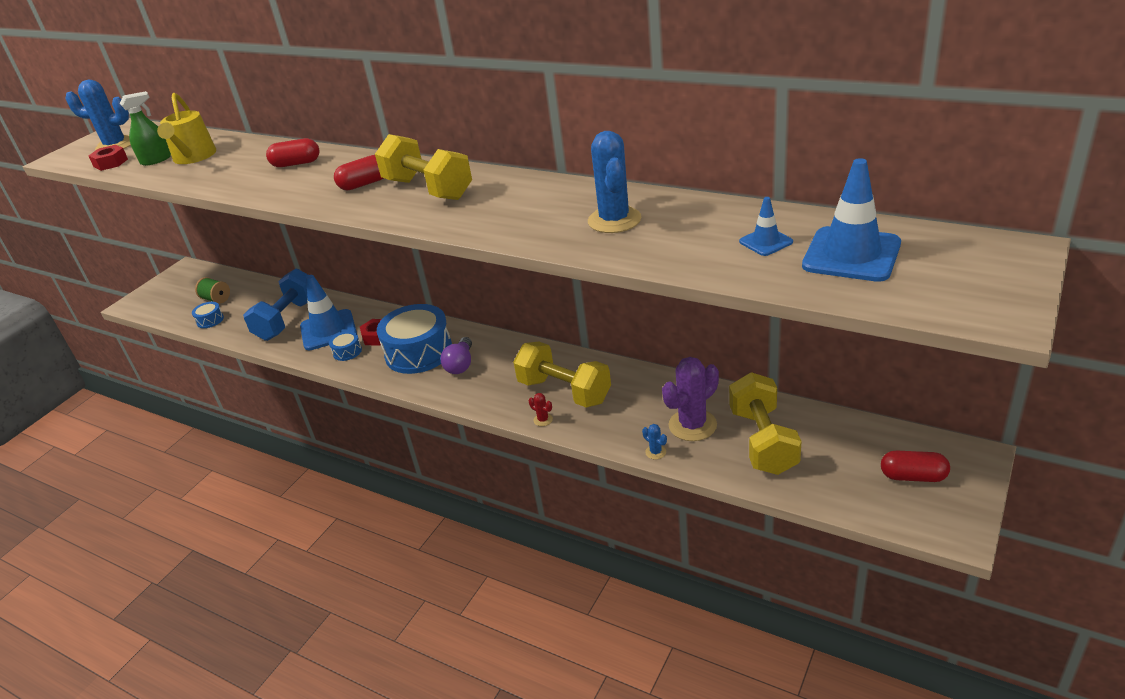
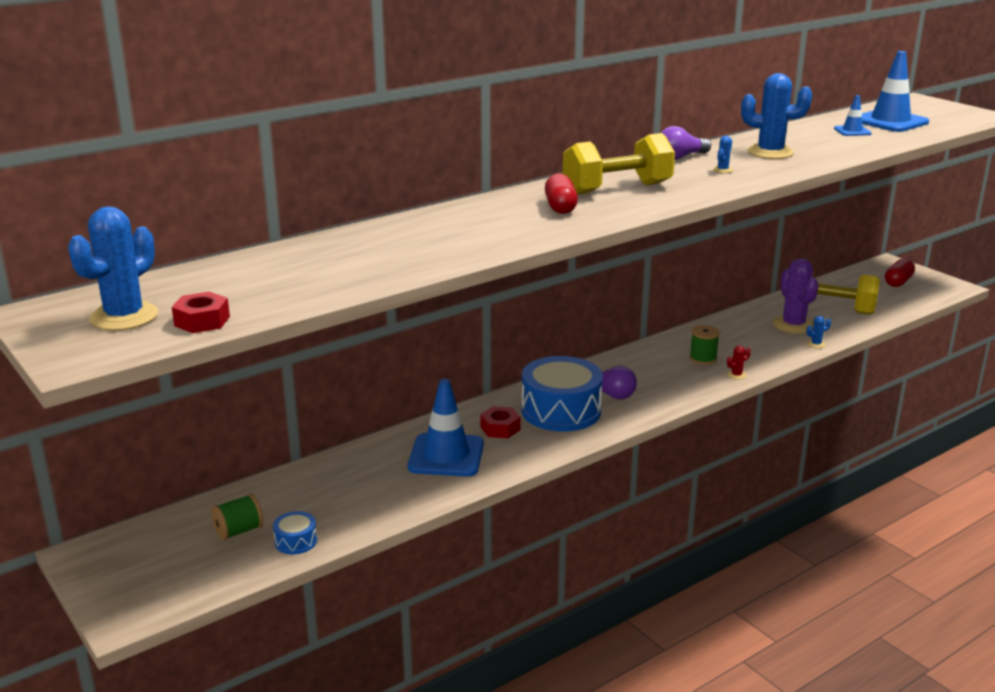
camera: 70 degrees left, 10 degrees down
(156, 160) = (260, 292): green spray bottle -> none
(193, 157) = (301, 272): yellow watering can -> none
(287, 320) = (381, 480): blue dumbbell -> none
(296, 164) = (443, 227): red capsule -> none
(347, 351) = (510, 450): blue drum -> none
(525, 214) = (722, 170): none -> blue cactus
(552, 186) = (680, 157): none -> purple light bulb
(564, 391) = (703, 358): yellow dumbbell -> green spool

